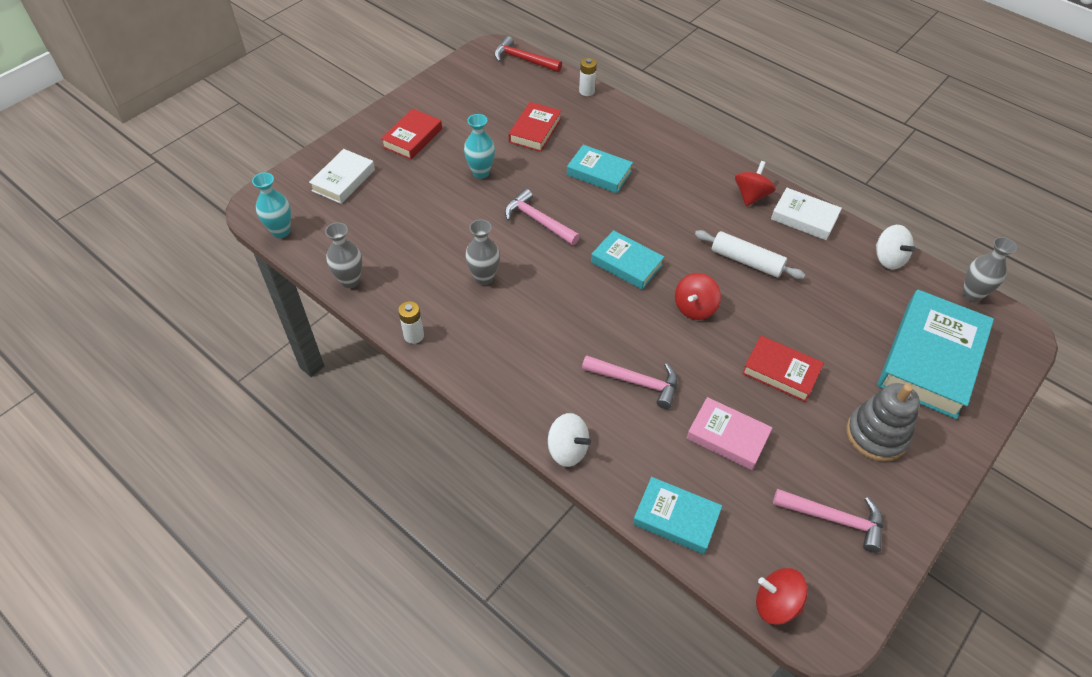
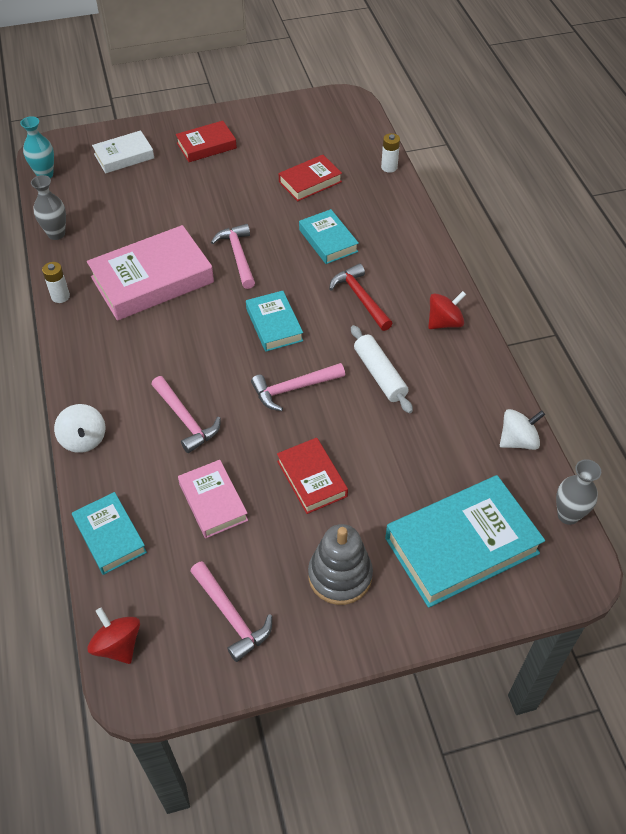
camera: 35 degrees right, 0 degrees up
(481, 172) = (232, 196): turquoise vase -> none
(484, 278) = (152, 280): grey vase -> pink book
(523, 60) = (361, 118): red hammer -> red hammer (360, 298)
(694, 308) = (293, 389): red spinning top -> pink hammer
(804, 218) = (474, 365): white book -> none
(888, 259) = (518, 440): white spinning top -> white spinning top turned 120 degrees counterclockwise

